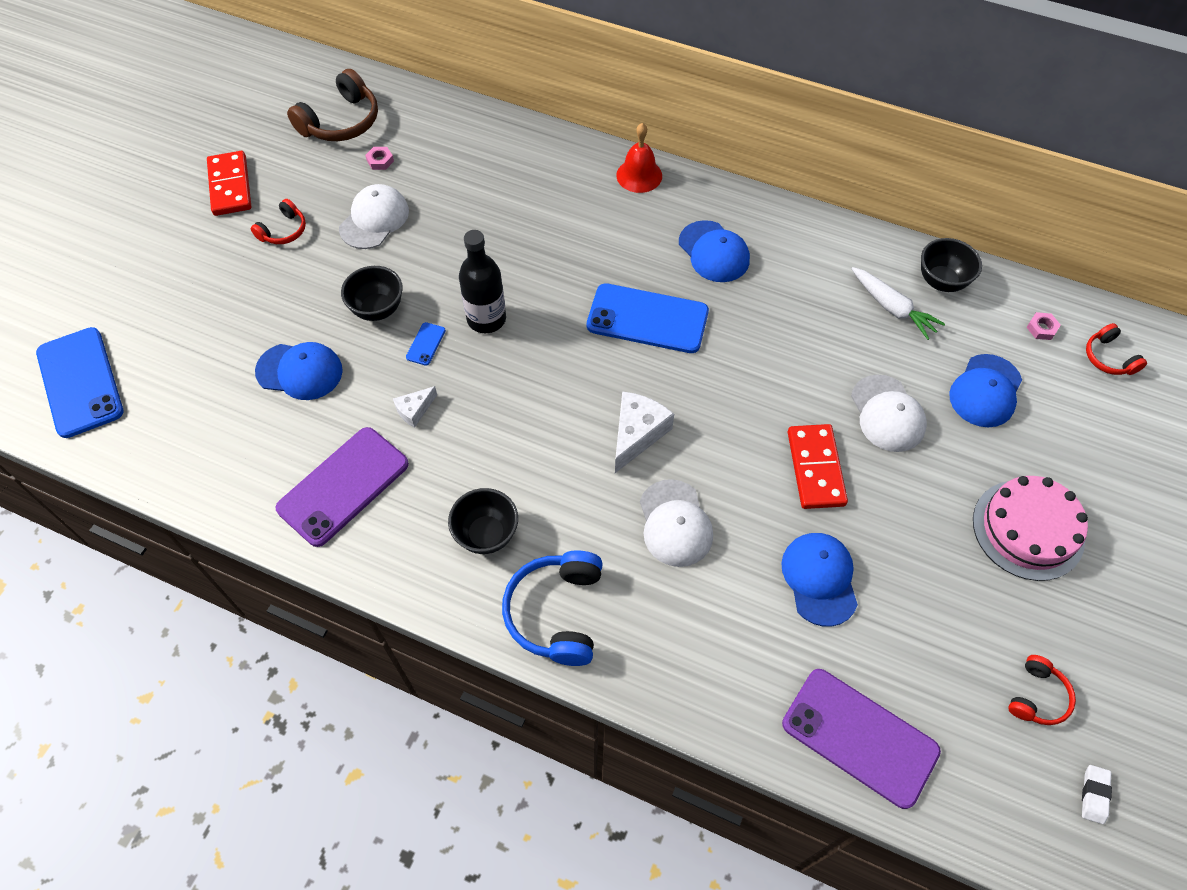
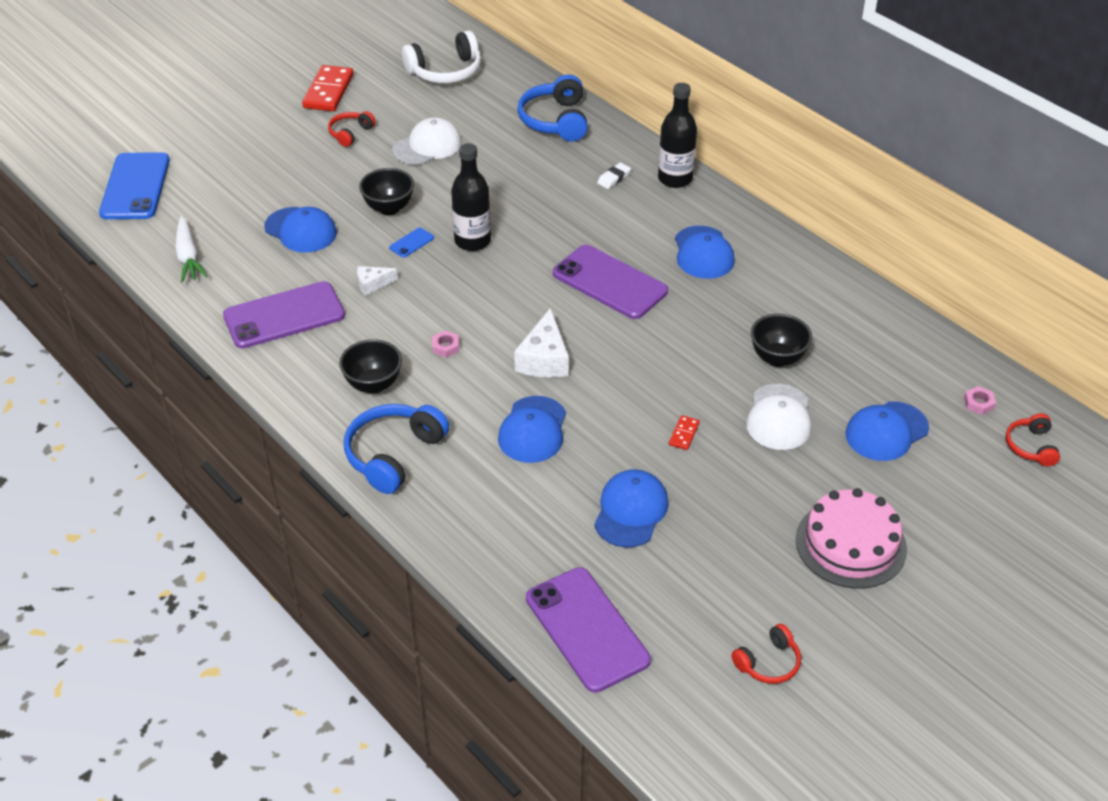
camera: 25 degrees right, 15 degrees down
(283, 231) = (350, 133): red headphones -> red headphones turned 150 degrees clockwise
(341, 122) = (446, 71): brown headphones -> white headphones
(380, 161) = (459, 107): pink nut -> pink nut (445, 347)
(485, 145) = (555, 120): none -> blue headphones
(637, 434) = (544, 359): white cheese -> white cheese turned 135 degrees clockwise
(639, 175) = (675, 179): red bell -> black bottle
(647, 319) = (609, 282): blue phone -> purple phone
(675, 523) = (533, 430): white cap -> blue cap
(816, 468) = (684, 434): red domino -> red domino, size x0.46
(892, 308) = (841, 343): white carrot -> white carrot (188, 257)
(941, 281) = (904, 338): black bowl -> black bowl (777, 358)
(1094, 795) = (769, 750): white eraser -> white eraser (614, 178)

